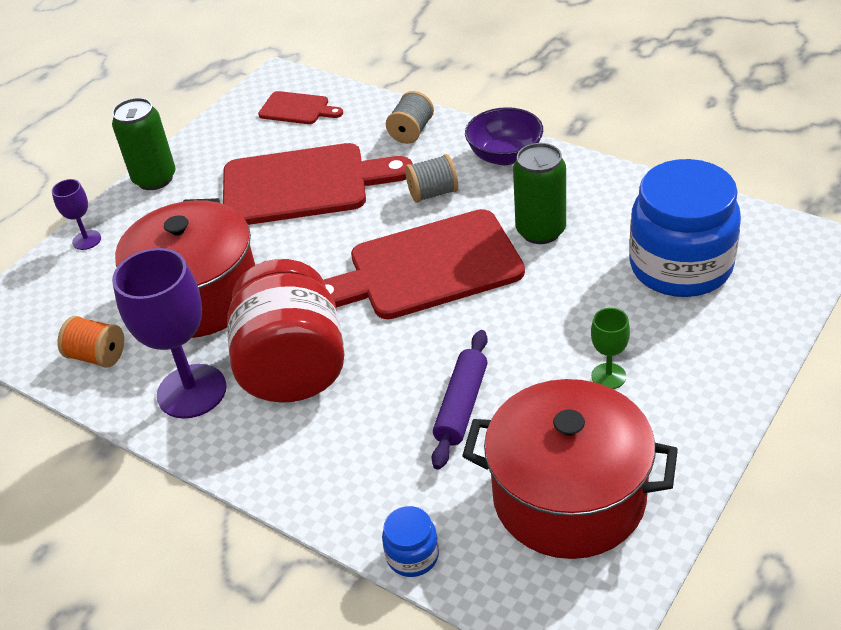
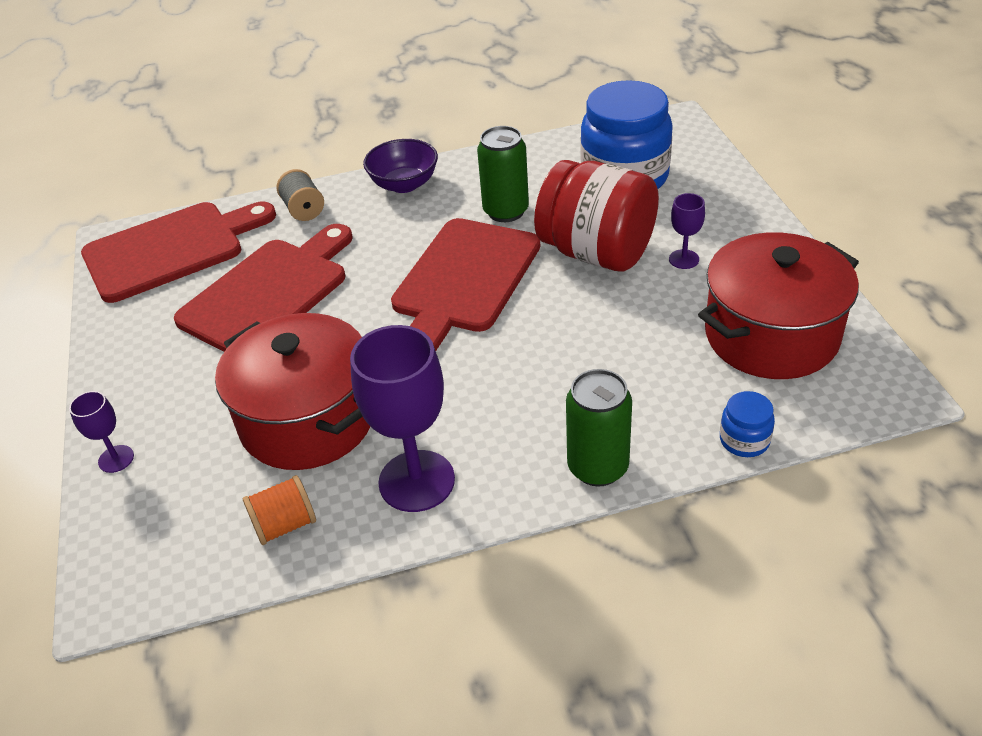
camera: 50 degrees left, 0 degrees up
(155, 179) = (110, 373): green can -> green can (598, 467)
(293, 368) = (472, 405): red jar -> red jar (596, 252)
(297, 109) = (171, 249): red cutting board -> red cutting board, size x2.09
(433, 193) = (389, 236): grey spool -> none
(461, 406) = (627, 339): purple rolling pin -> none
(608, 376) = (684, 259): green goblet -> purple goblet

